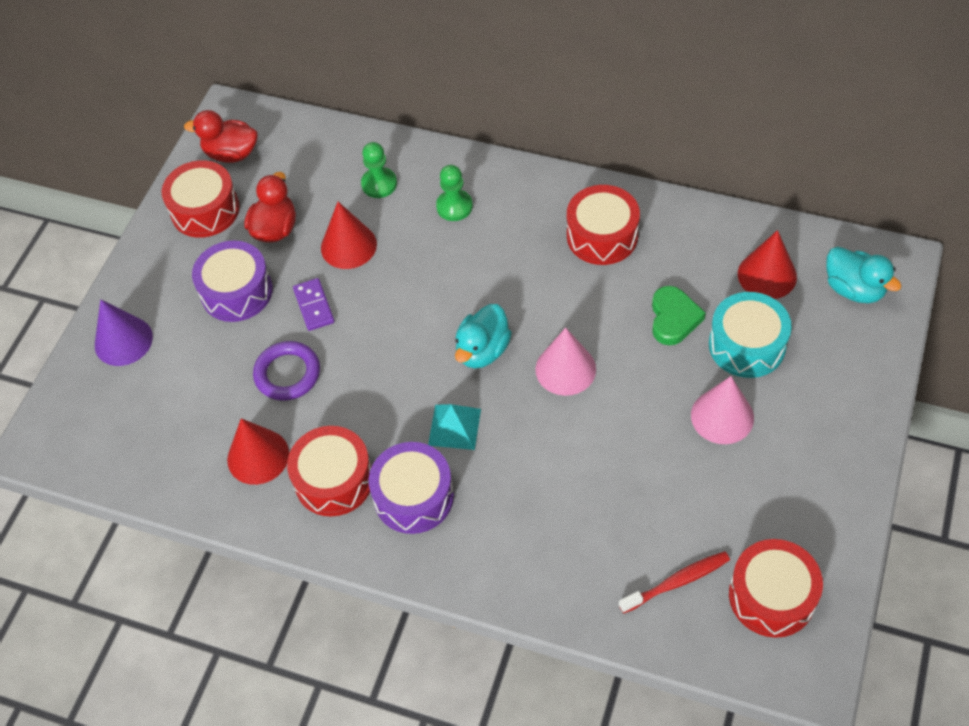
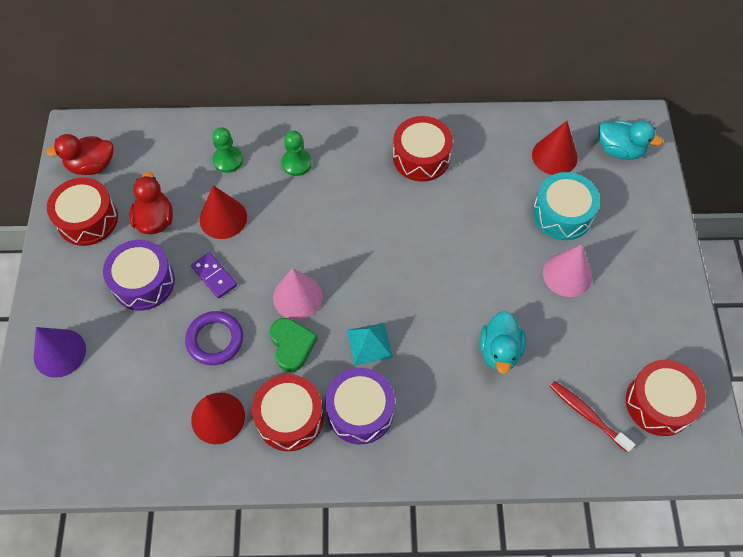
camera: 25 degrees left, 5 degrees up
(482, 350) = (366, 275): turquoise duck -> turquoise duck (499, 351)
(565, 369) = (436, 271): pink cone -> pink cone (297, 297)
(673, 318) = (501, 208): green heart -> green heart (292, 345)
(677, 582) = (587, 415): red toothbrush -> red toothbrush turned 90 degrees counterclockwise

